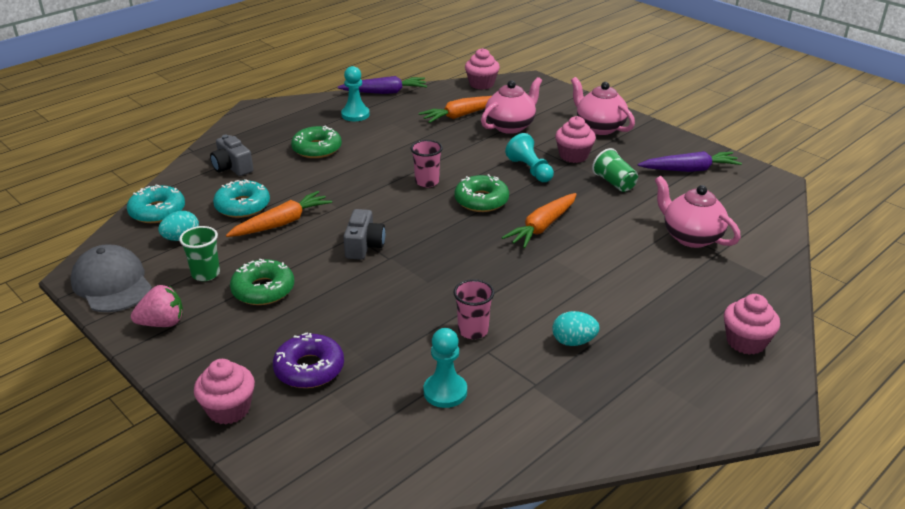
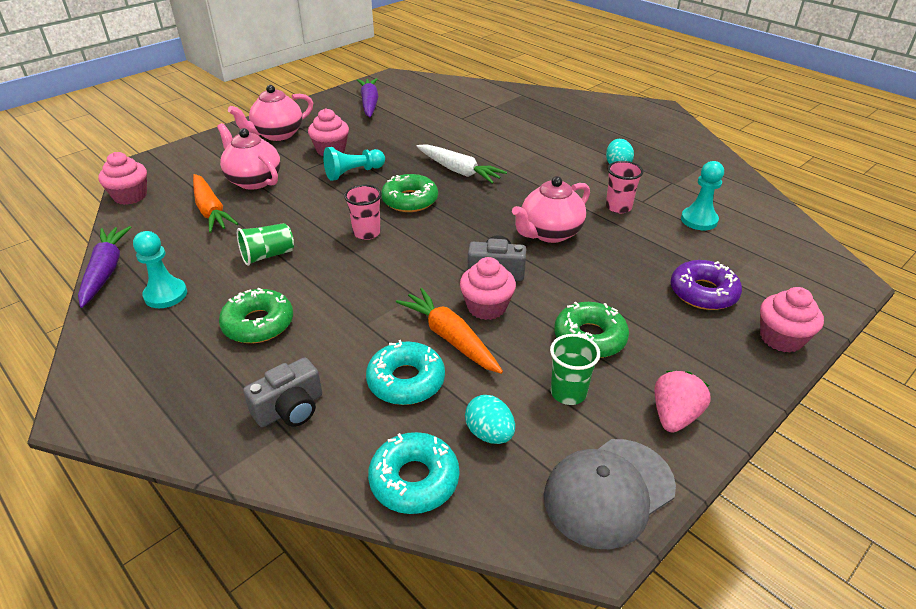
camera: 90 degrees left, 5 degrees up
(162, 323) = (674, 416): pink strawberry -> pink strawberry turned 45 degrees clockwise
(542, 227) = (459, 171): orange carrot -> white carrot
(614, 183) = (386, 135): green cup -> green cup (268, 255)
(691, 237) = (473, 113): pink teapot -> pink teapot (550, 233)
(746, 342) = (596, 108): pink cupcake -> pink cupcake (486, 307)

